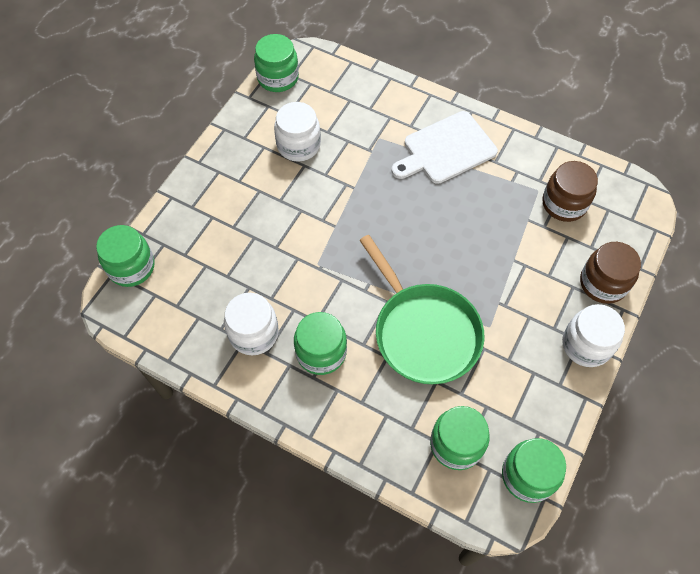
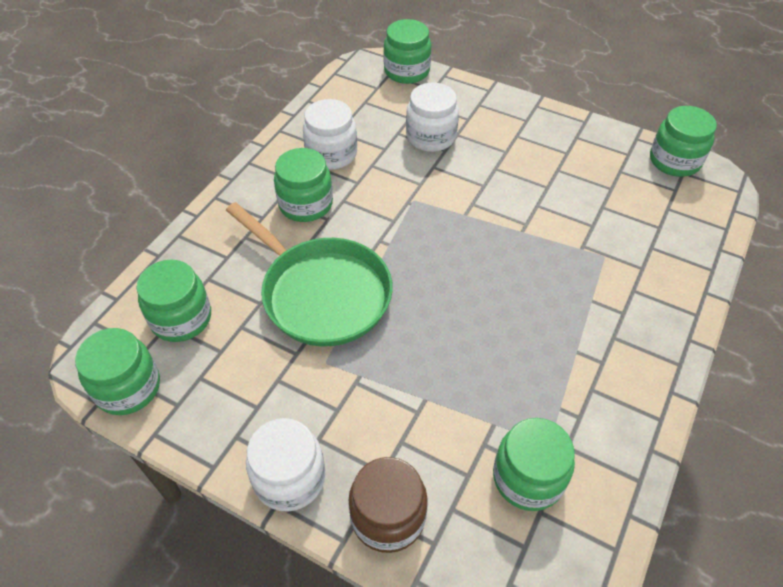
camera: 90 degrees right, 10 degrees down
(298, 145) = (575, 181): white jar -> white jar (431, 137)
(424, 332) = (322, 293): green pan -> green pan turned 105 degrees counterclockwise
(446, 149) = (601, 329): white cutting board -> none
(564, 204) = (528, 478): brown jar -> green jar

